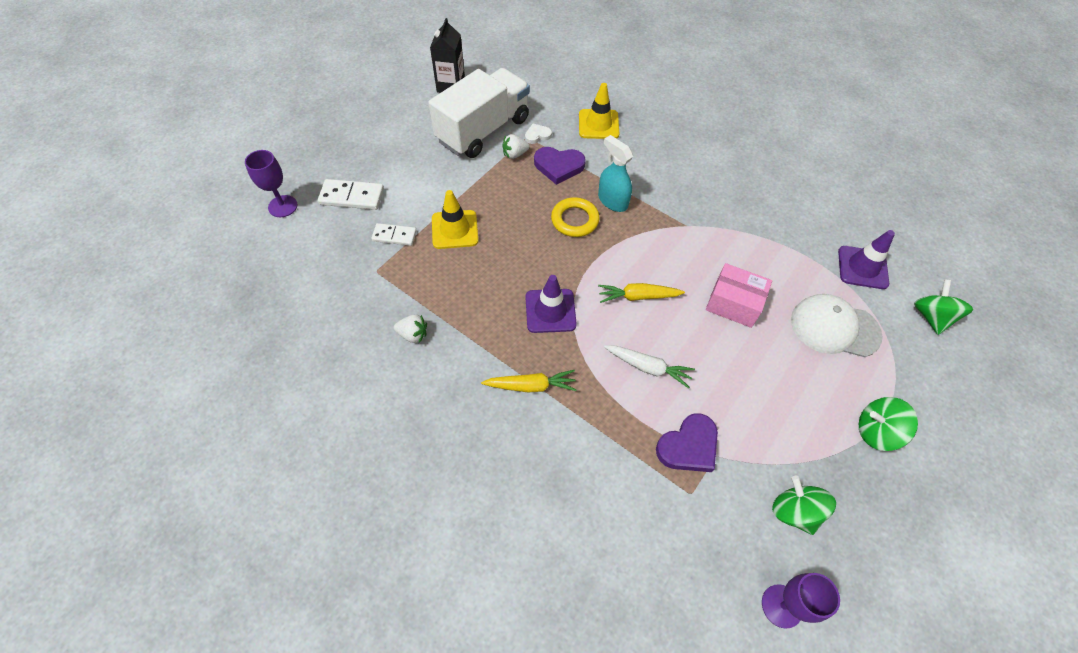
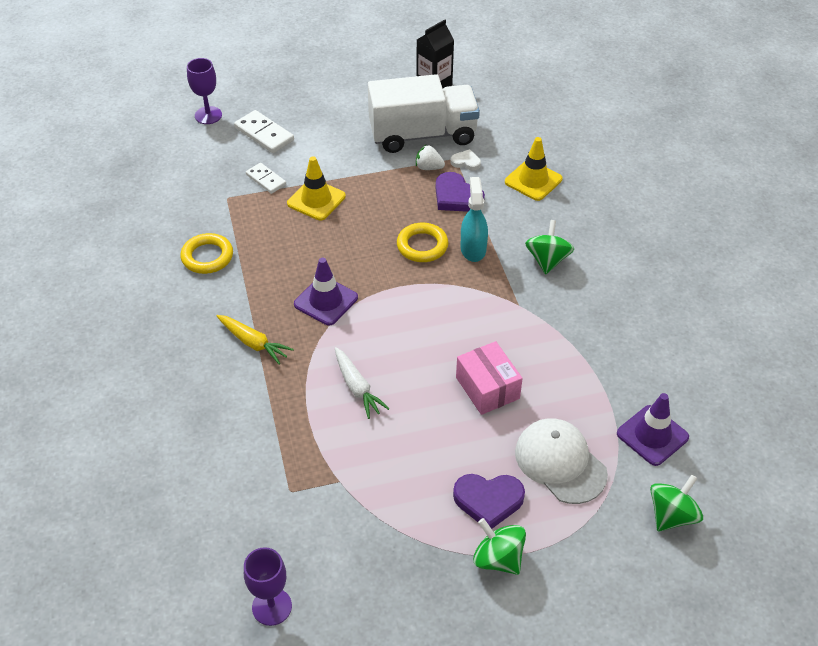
camera: 40 degrees right, 10 degrees down
(413, 335) = (207, 257): white strawberry -> yellow ring
(638, 296) = (409, 333): yellow carrot -> none
(688, 446) = (325, 460): purple heart -> purple heart (488, 501)
(794, 511) = (356, 559): green spinning top -> green spinning top (547, 260)

